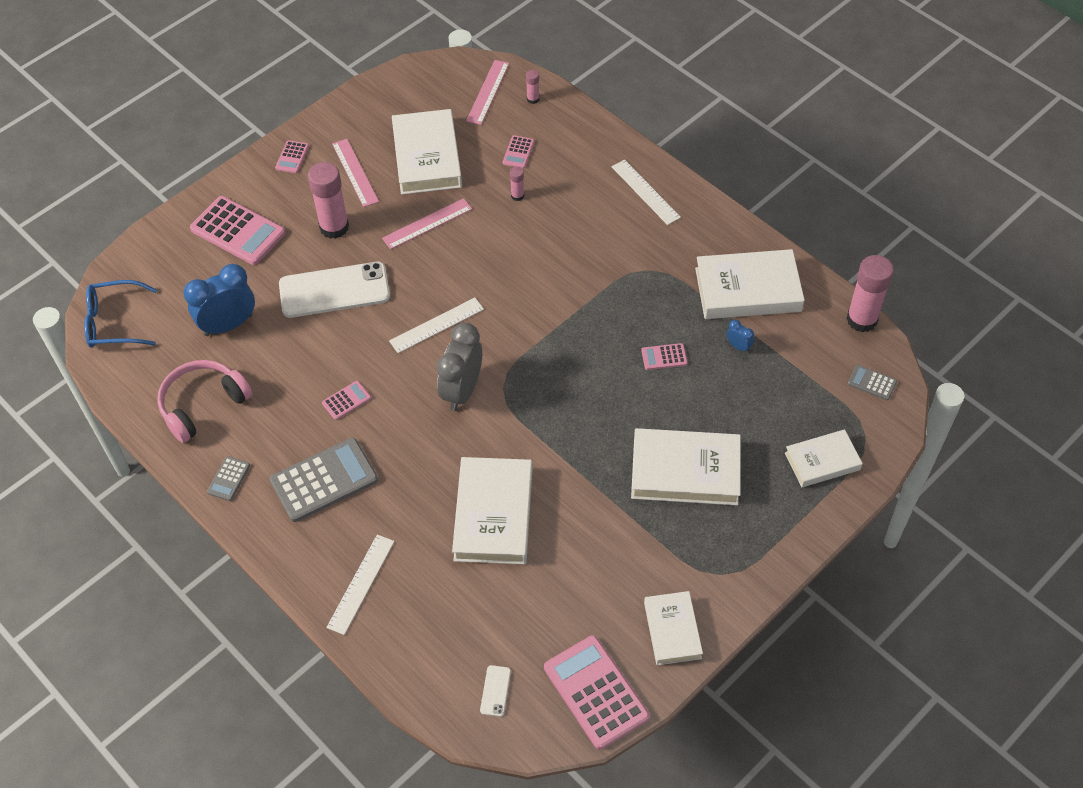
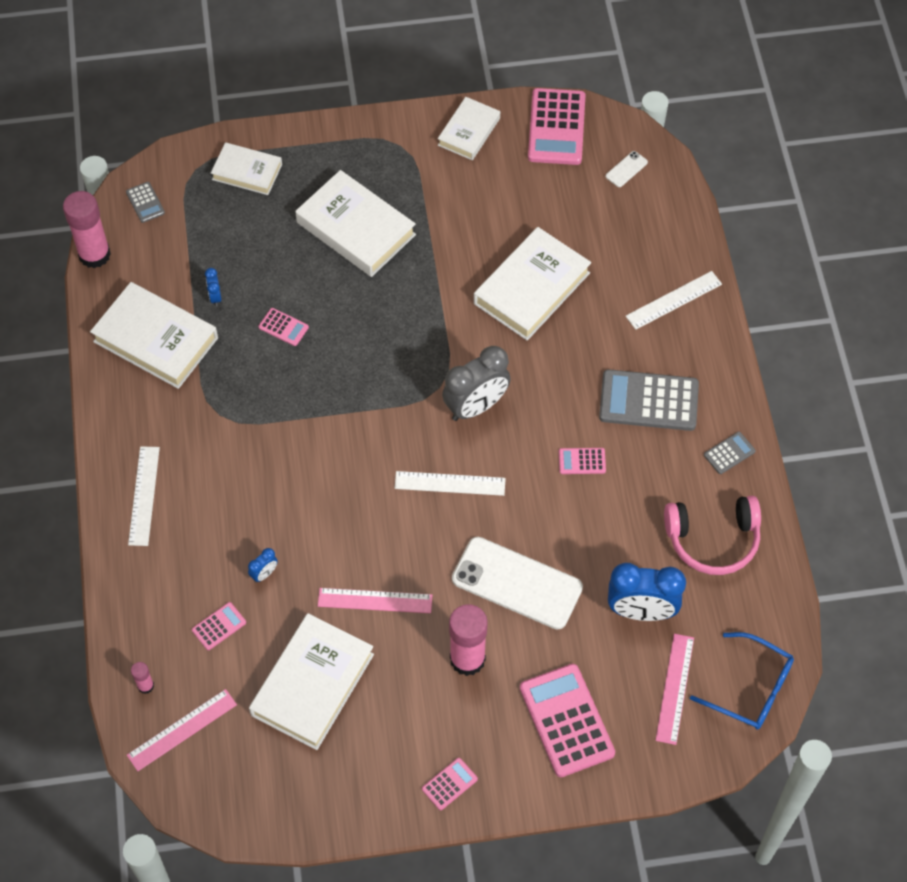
camera: 145 degrees left, 5 degrees up
(355, 172) = (399, 716): pink ruler -> pink ruler (674, 688)
(517, 196) = (264, 574): pink glue stick -> blue clock

